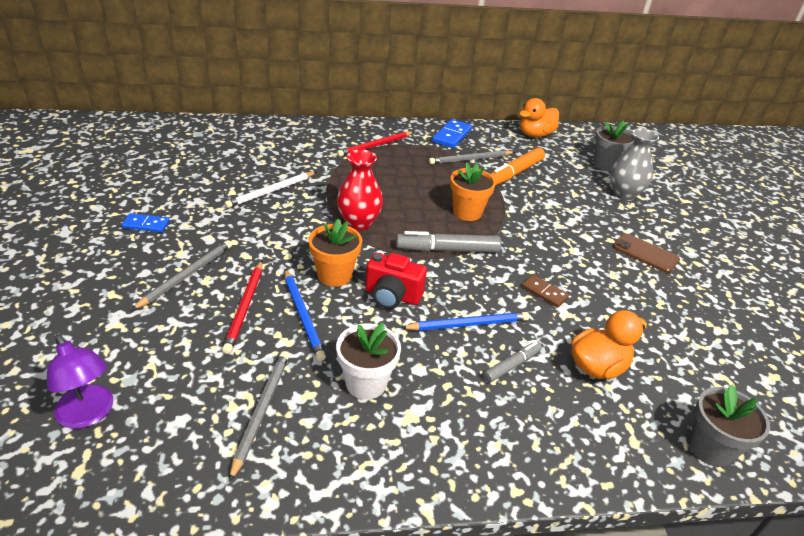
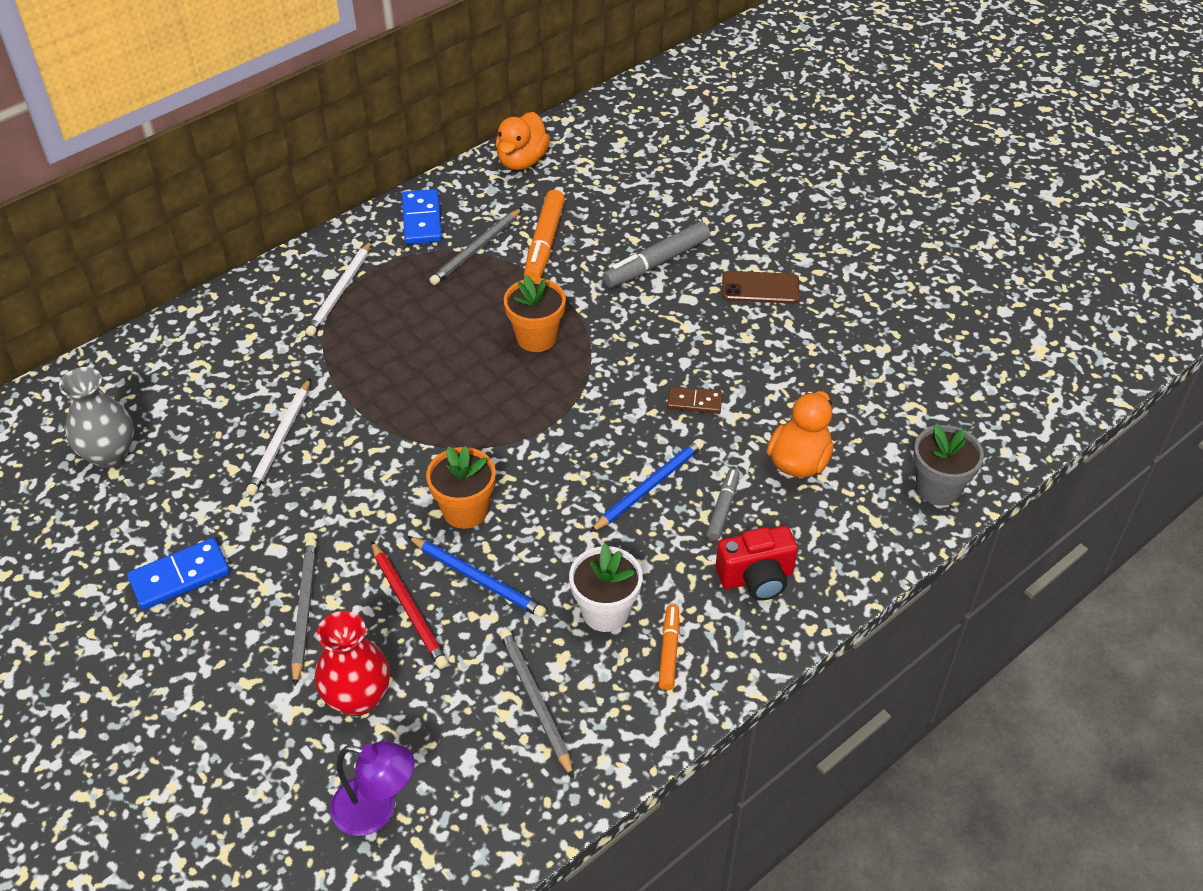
camera: 30 degrees left, 10 degrees up
(146, 224) = (180, 576): blue domino -> blue domino, size x1.55
(358, 223) = (428, 424): red vase -> red vase (358, 698)
(375, 146) = (340, 291): red pencil -> white pencil
(387, 437) = (669, 651): none -> orange marker
(392, 296) = (547, 499): red camera -> red camera (756, 578)
(447, 250) = (556, 404): grey marker -> grey marker (656, 263)
(606, 164) = (638, 169): grey flower pot -> none
(624, 194) = (687, 208): grey vase -> grey vase (109, 454)

